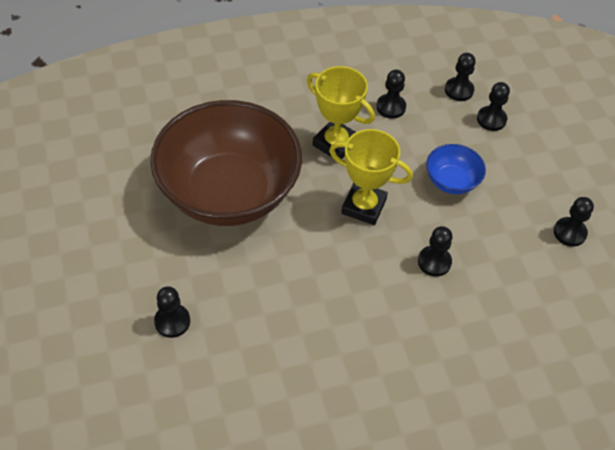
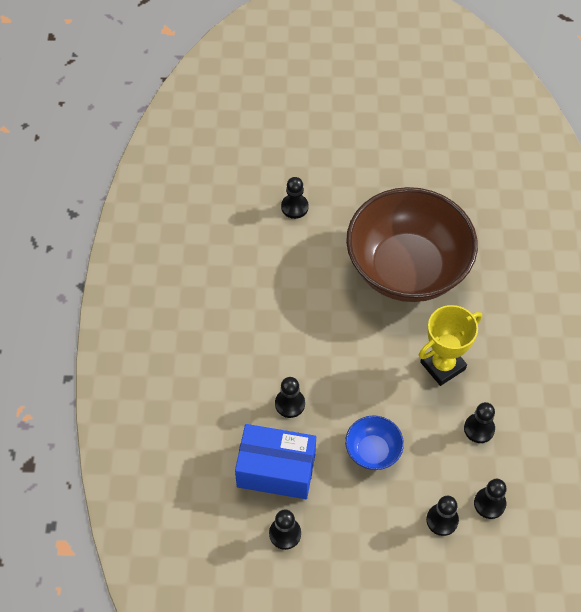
camera: 110 degrees right, 5 degrees up
(364, 206) = (364, 367): yellow trophy -> none
(511, 256) = (276, 470): none -> blue box

